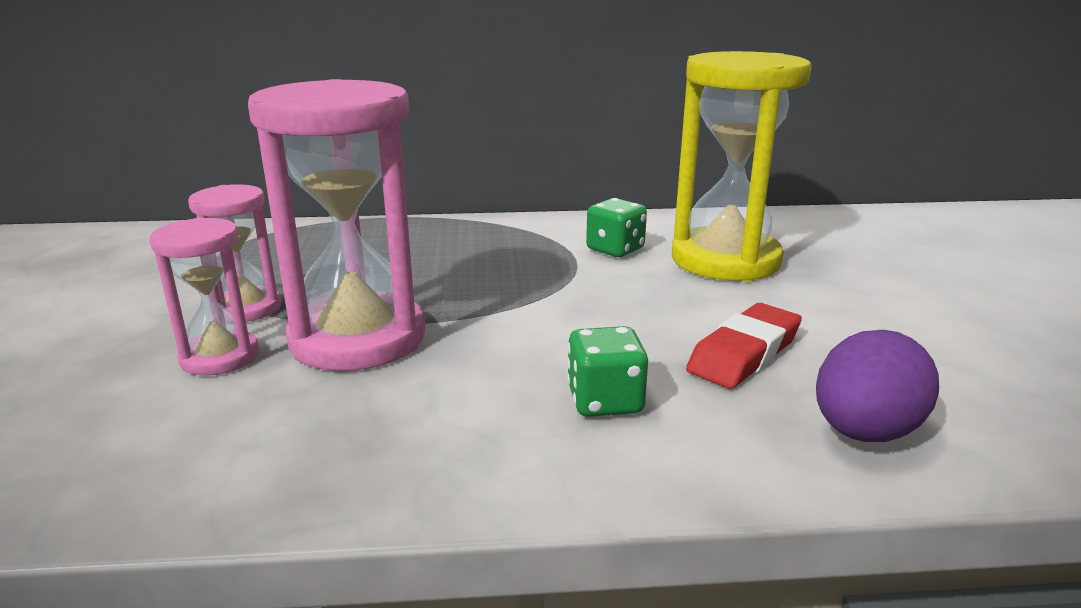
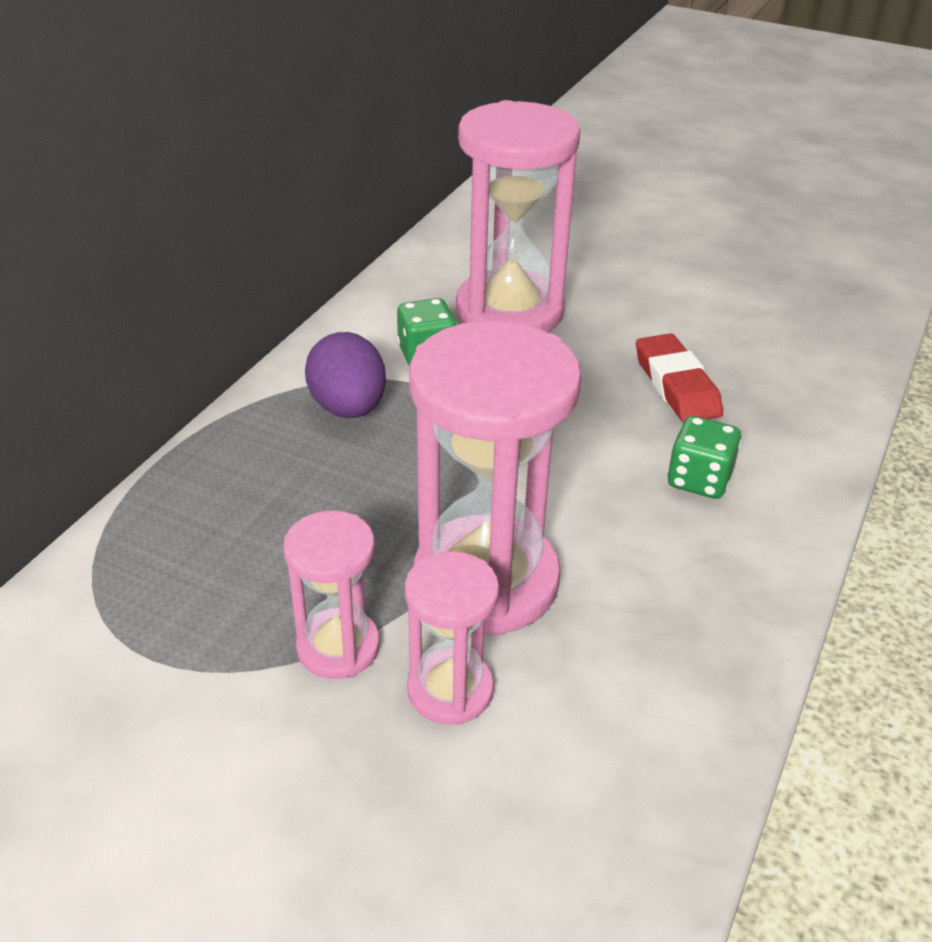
camera: 60 degrees left, 15 degrees up
(725, 260) = (509, 311): yellow hourglass -> pink hourglass
(864, 432) = (805, 392): purple egg -> purple egg (348, 408)

